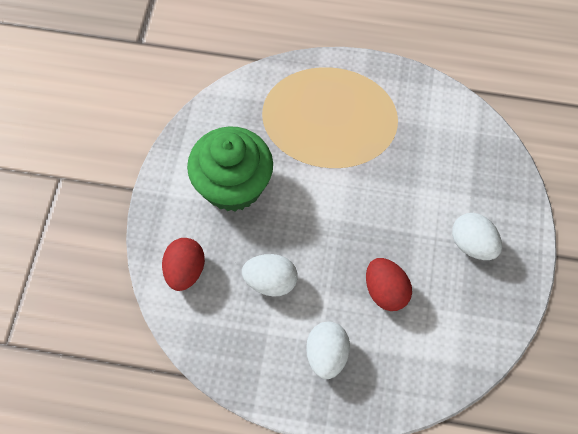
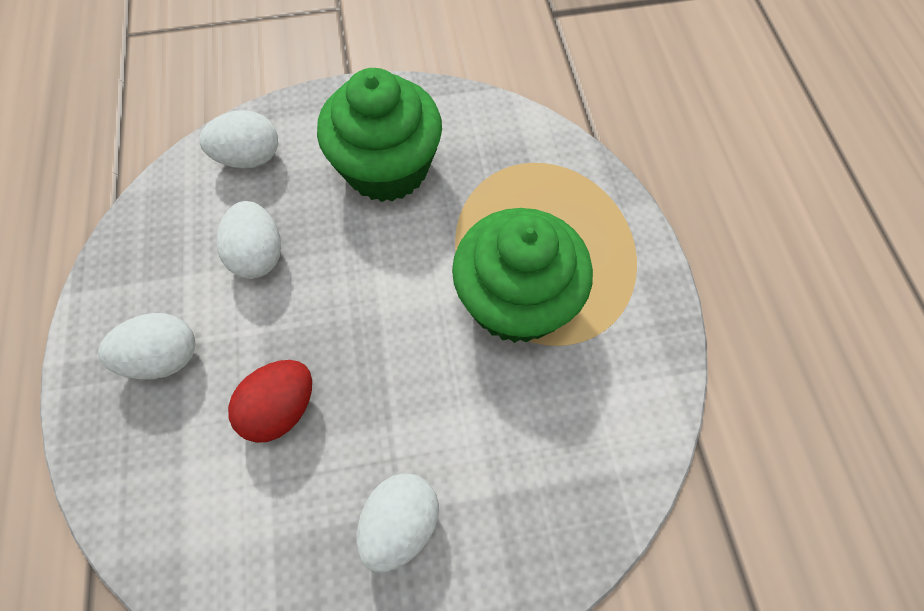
camera: 70 degrees right, 0 degrees up
(185, 271) = (249, 158): red egg -> white egg
(360, 144) = (516, 301): none -> green cupcake

